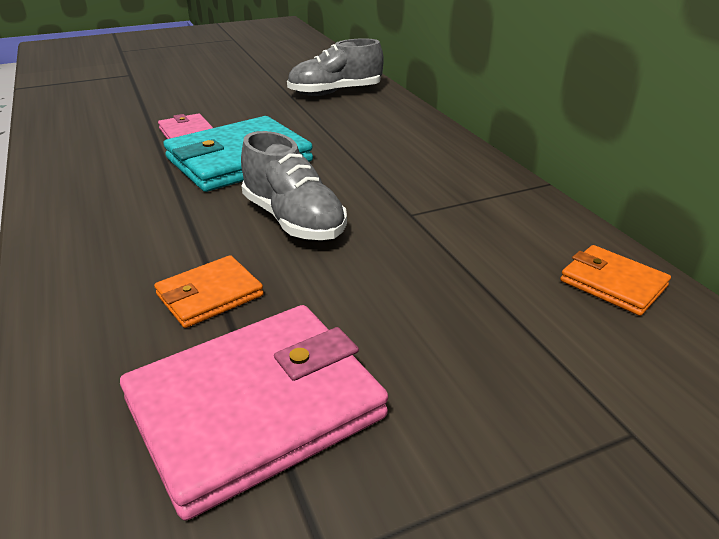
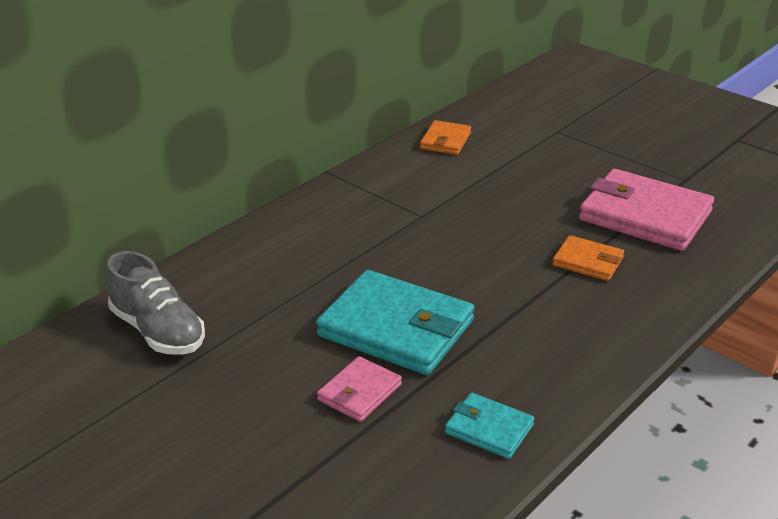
camera: 115 degrees left, 0 degrees up
(81, 165) = (489, 429): none -> turquoise wallet
(293, 220) = (474, 261): grey shoe -> none

